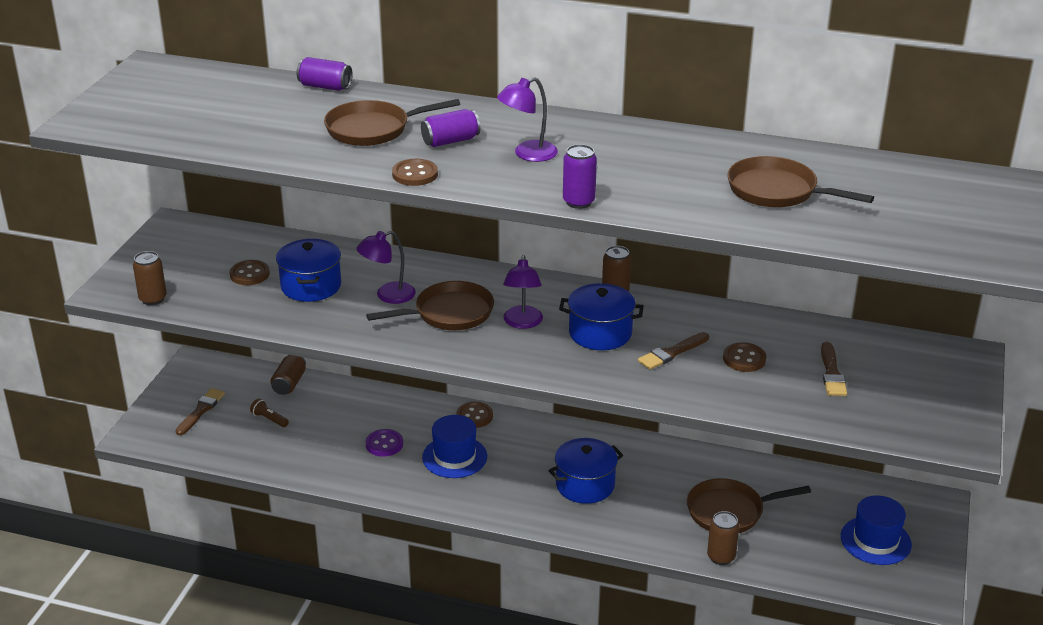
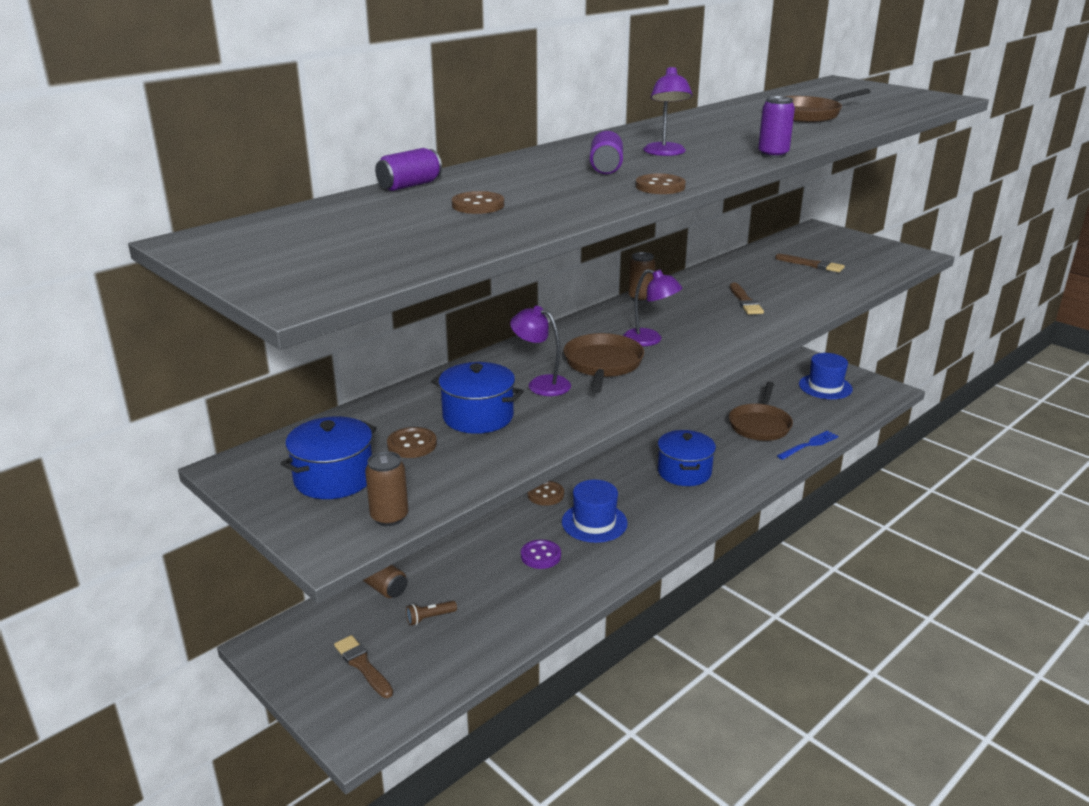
camera: 60 degrees left, 5 degrees down
(373, 129) = (540, 185): brown pan -> none
(388, 295) = (541, 384): purple lamp -> purple lamp turned 120 degrees clockwise
(600, 333) = (694, 317): blue pot -> blue pot (334, 478)
(721, 557) = (809, 445): brown can -> blue fork
(744, 359) = (773, 283): brown button -> brown button (478, 205)

